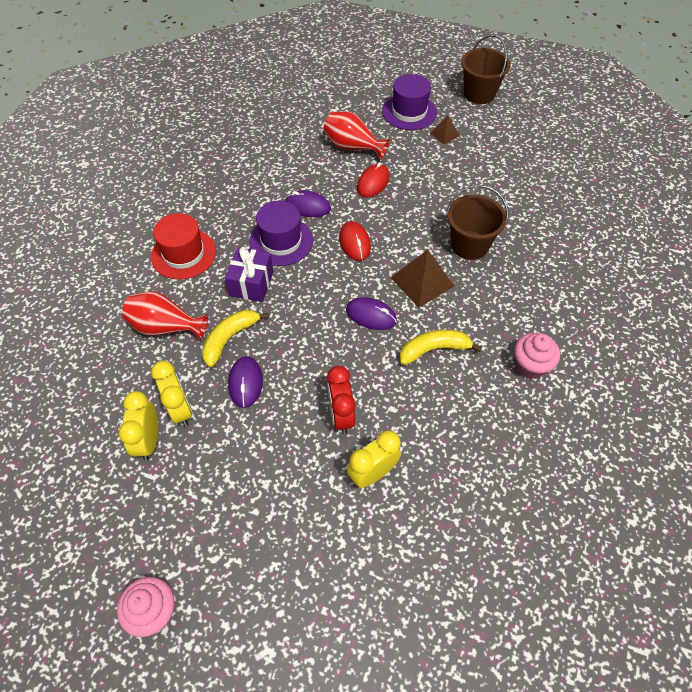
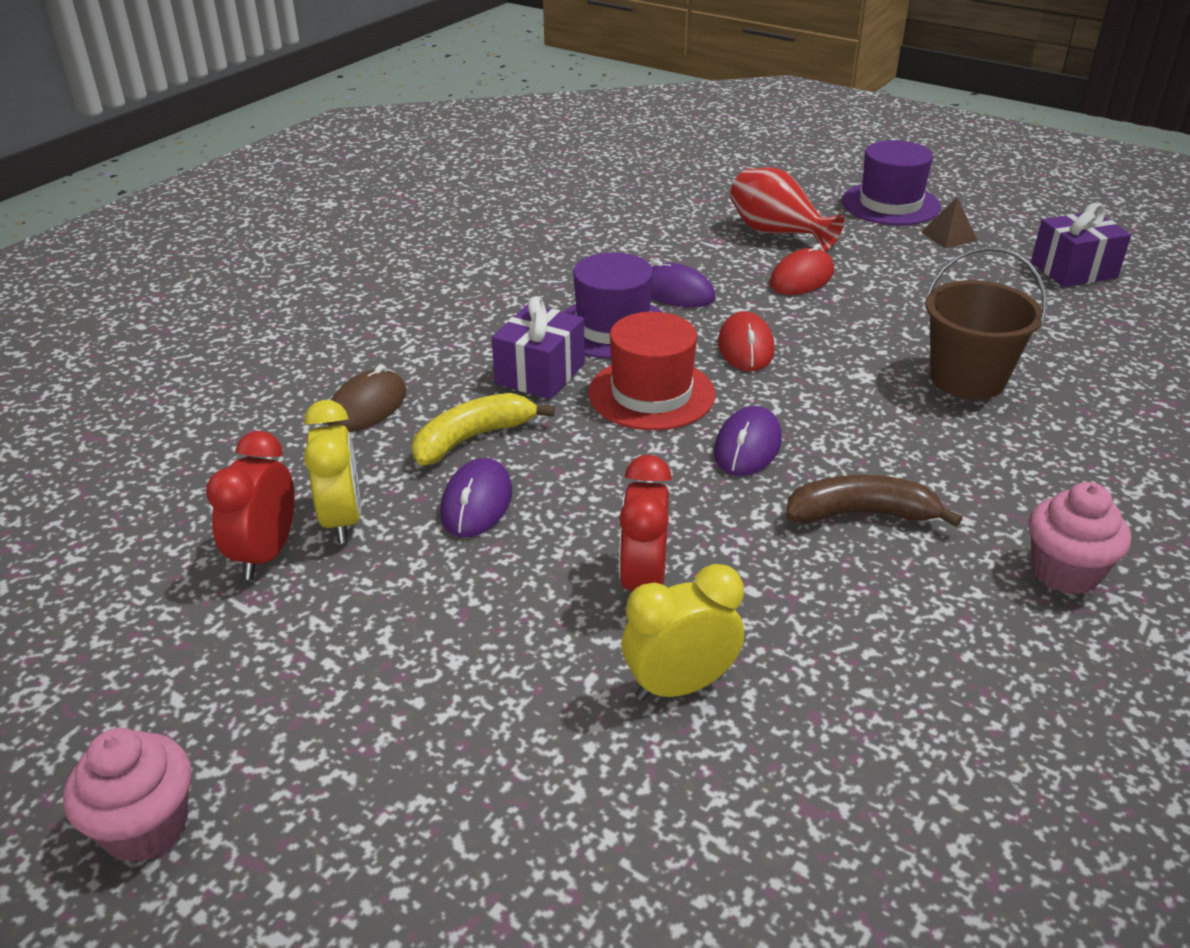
camera: 15 degrees right, 20 degrees down
(148, 441) = (265, 554): yellow clock -> red clock
(165, 327) = (367, 407): red vase -> brown mouse
(183, 254) = (439, 322): red hat -> red hat (651, 394)
(371, 315) = (747, 447): purple mouse -> purple mouse turned 75 degrees clockwise
(422, 281) = (861, 415): brown pyramid -> none
(434, 349) = (861, 514): yellow banana -> brown banana
(479, 94) = (1024, 197): brown bucket -> none
(511, 151) = (1073, 270): none -> purple gift

